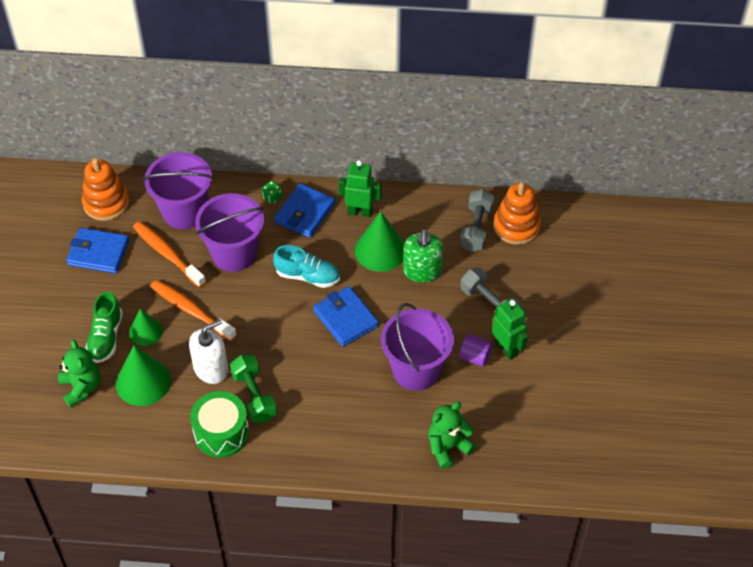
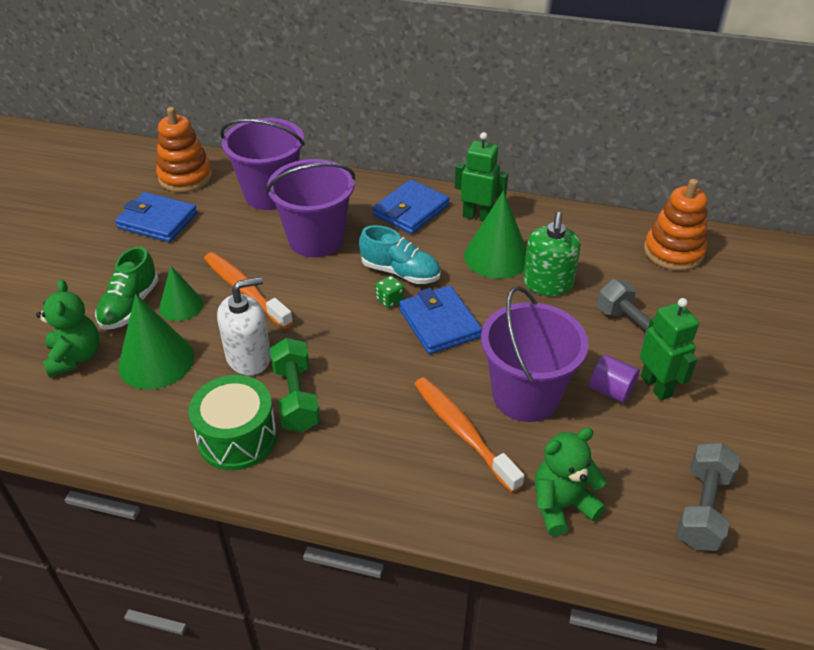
camera: 10 degrees right, 10 degrees down
(167, 254) = (236, 231): orange toothbrush -> orange toothbrush (462, 431)
(272, 197) = (376, 192): green dice -> green dice (389, 300)
(476, 228) = (621, 248): grey dumbbell -> grey dumbbell (703, 508)

